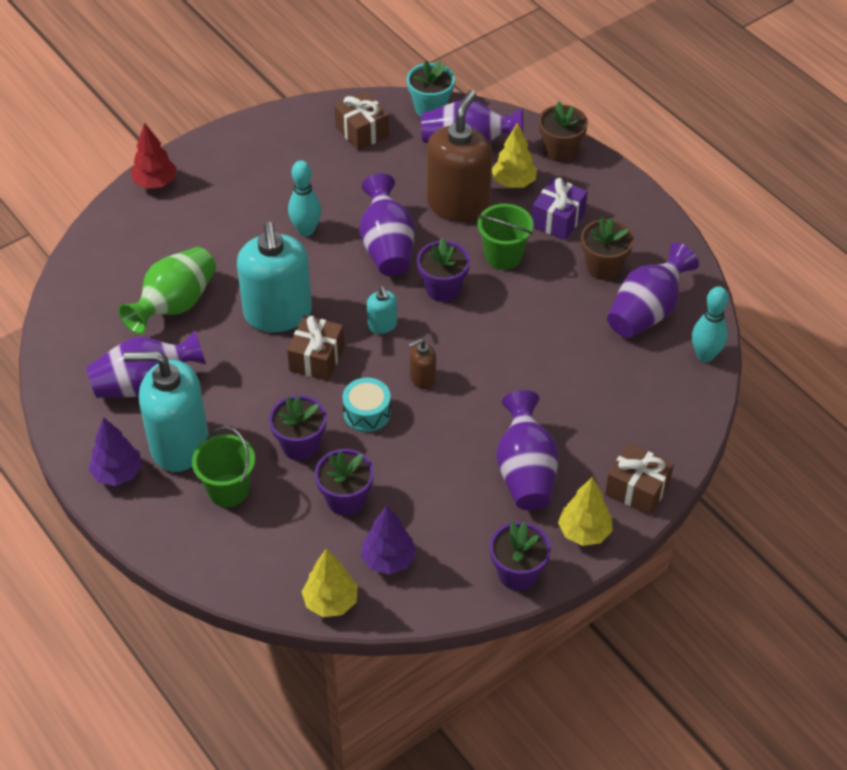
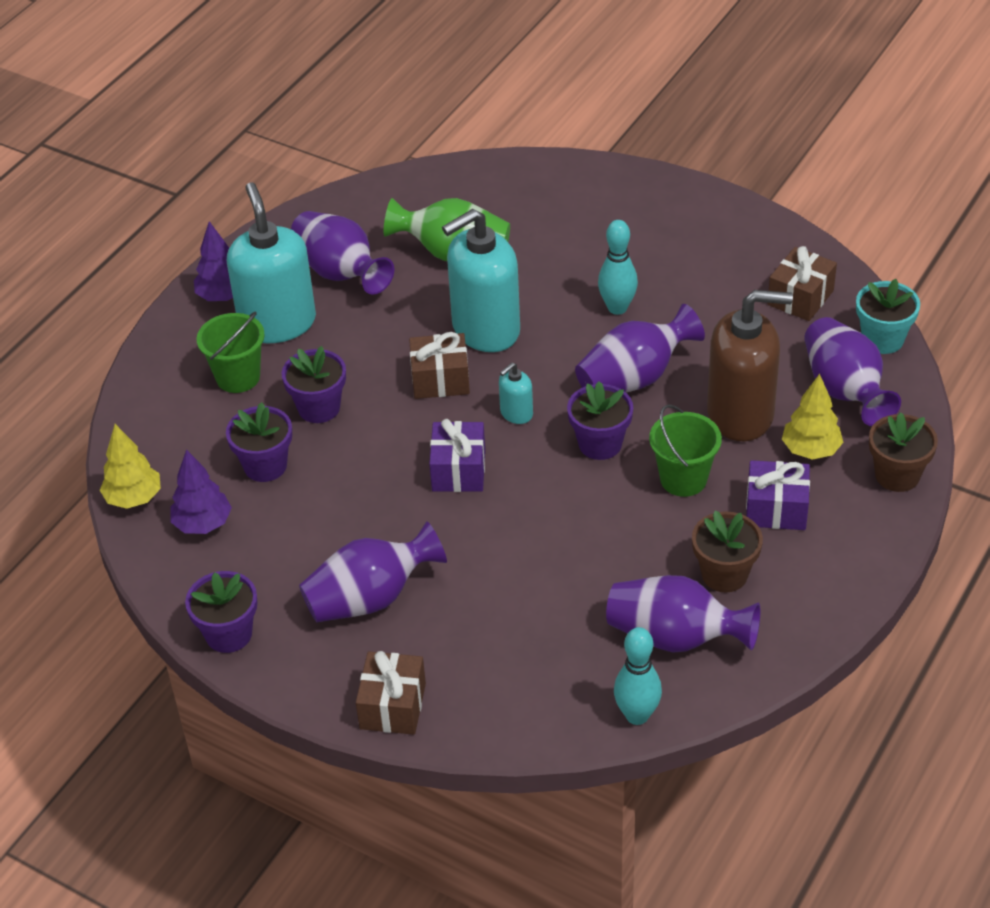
camera: 70 degrees right, 5 degrees down
(155, 183) = (611, 177): red tree -> none
(367, 413) = (387, 443): turquoise drum -> none
(422, 378) = (458, 470): brown soap dispenser -> purple gift
(584, 532) = (309, 675): yellow tree -> none

